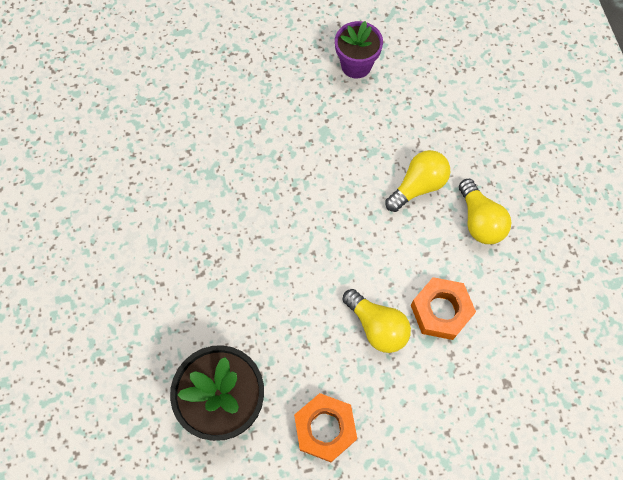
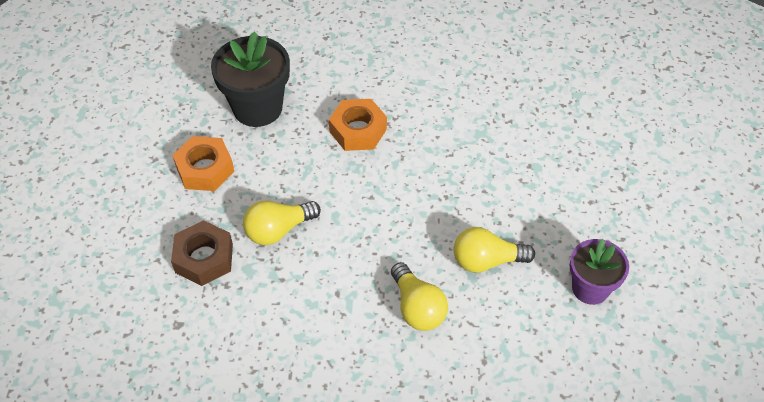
camera: 105 degrees right, 15 degrees down
(431, 386) = (204, 258): none -> brown nut
(441, 311) = (272, 288): orange nut -> orange nut (358, 130)
(479, 221) = (358, 356): yellow light bulb -> yellow light bulb (486, 261)

